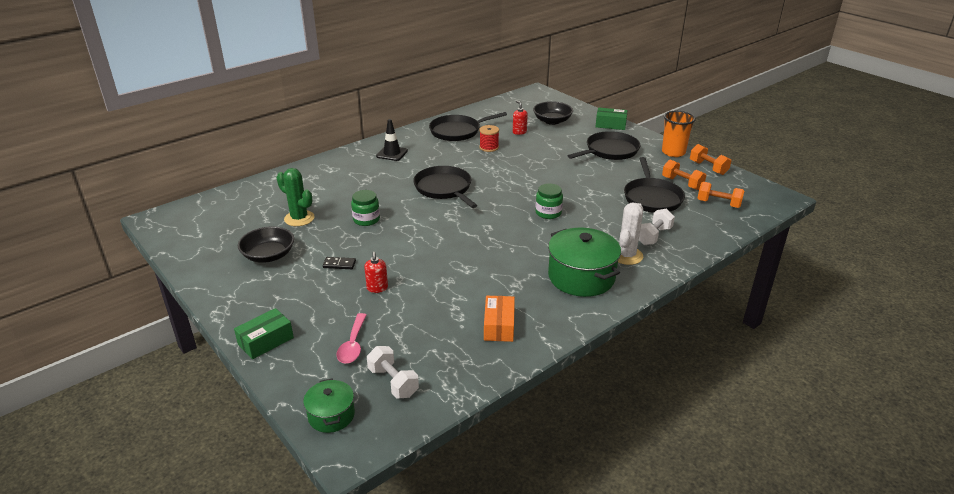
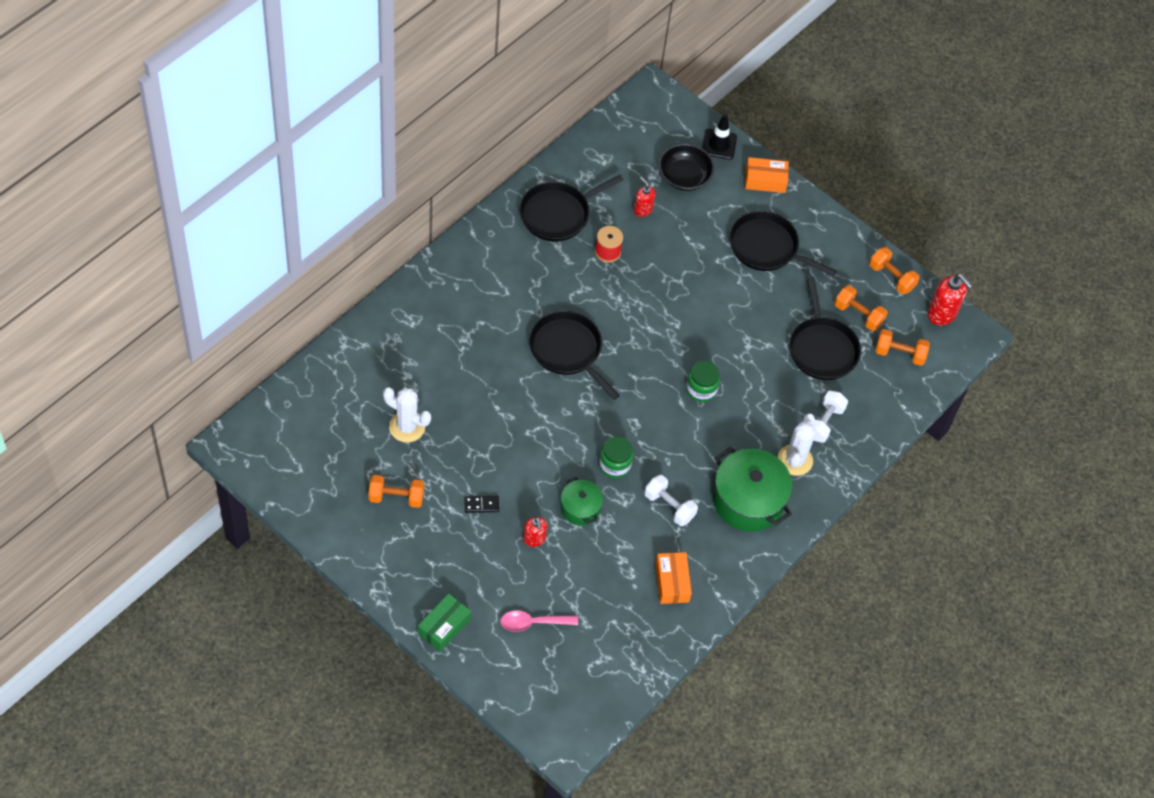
camera: 15 degrees left, 25 degrees up
(268, 255) = (396, 497): black bowl -> orange dumbbell
(299, 218) = (407, 427): green cactus -> white cactus
(331, 415) = (539, 710): green pot -> green pot (580, 508)
(353, 345) = (533, 623): pink spoon -> pink spoon turned 90 degrees clockwise
(366, 219) = (488, 422): green jar -> green jar (615, 465)
(392, 153) = (481, 277): black traffic cone -> black traffic cone (719, 144)
(393, 382) = (585, 666): white dumbbell -> white dumbbell (669, 506)
(609, 151) = (767, 247): black pan -> black pan turned 105 degrees counterclockwise
(610, 125) = (765, 180): green box -> orange box
(673, 152) = (849, 244): orange cup -> none
(752, 186) = (942, 314): none -> red soap dispenser

